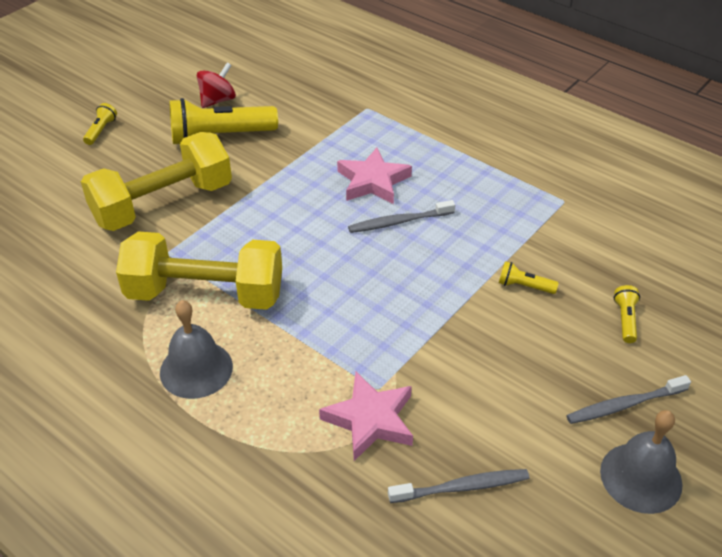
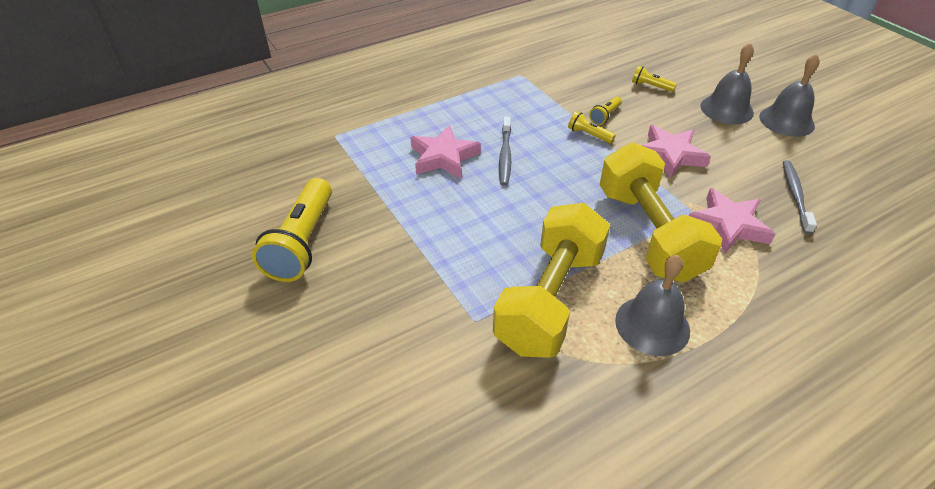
camera: 70 degrees left, 0 degrees up
(101, 130) = (206, 350): yellow flashlight -> yellow flashlight (588, 135)
(163, 203) = (390, 310): yellow dumbbell -> yellow dumbbell (648, 233)
(217, 100) = (234, 232): red spinning top -> none
(478, 355) = (669, 155): none -> pink star
(624, 405) = (726, 109): grey toothbrush -> grey bell

